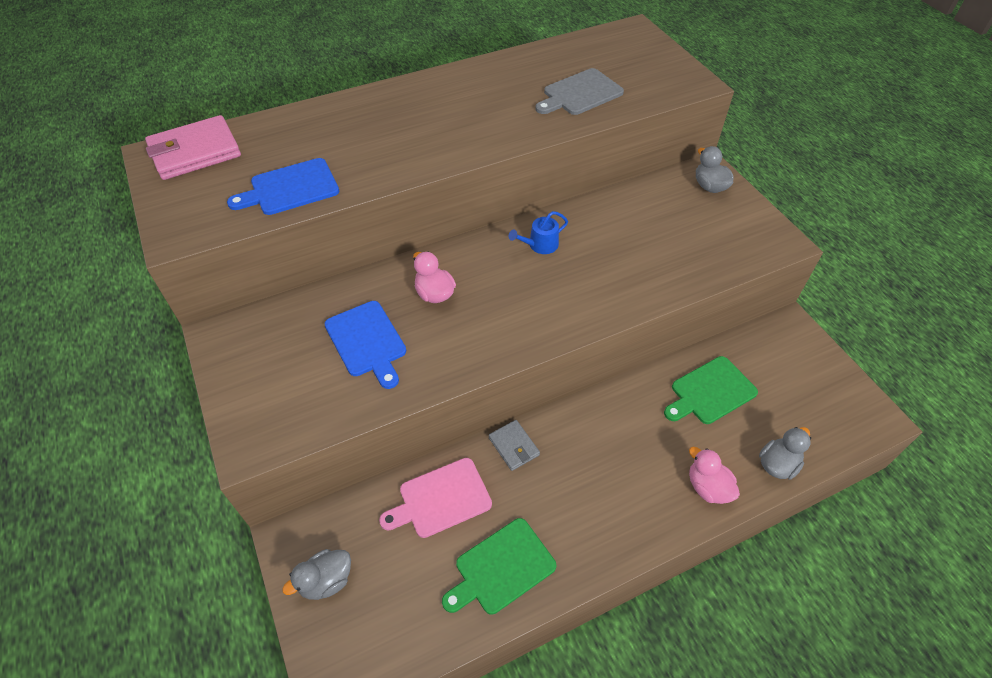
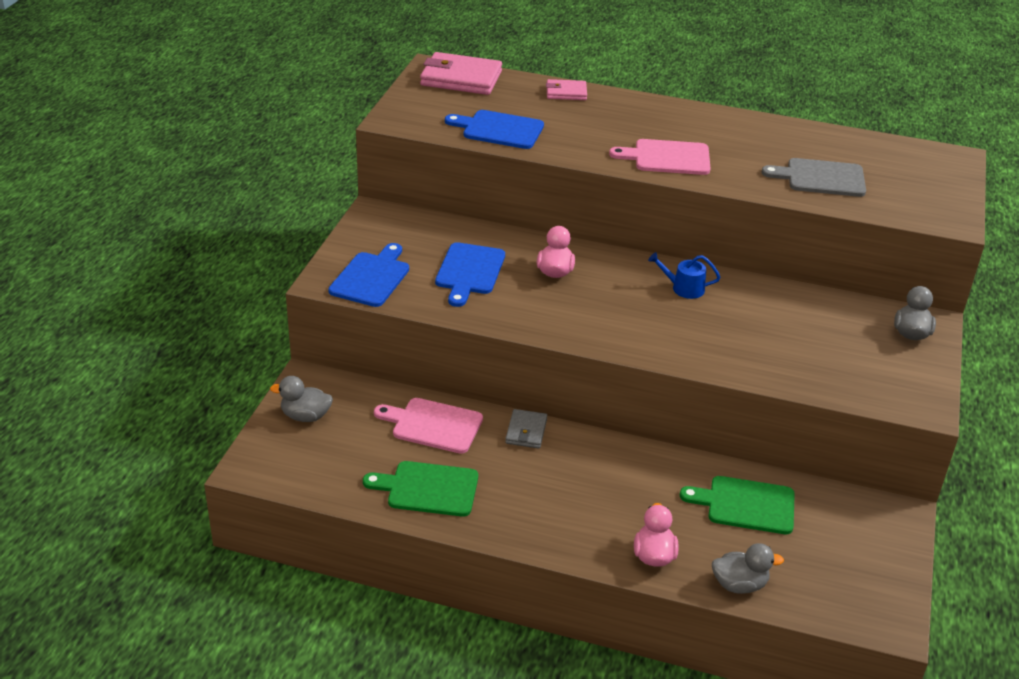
camera: 40 degrees right, 15 degrees down
(288, 410) = (371, 277): none -> blue cutting board
(306, 117) = (566, 92): none -> pink wallet
(457, 137) = (667, 157): none -> pink cutting board

